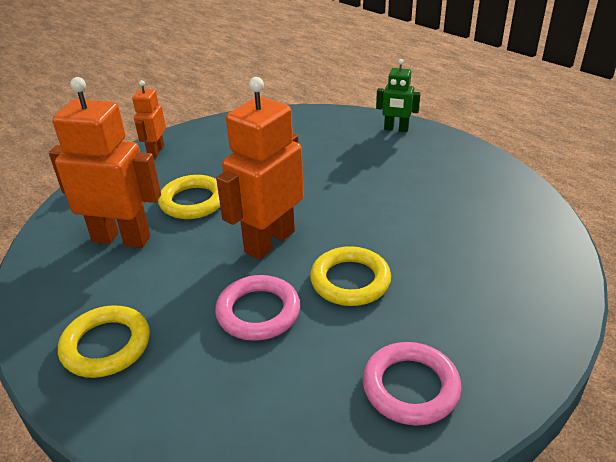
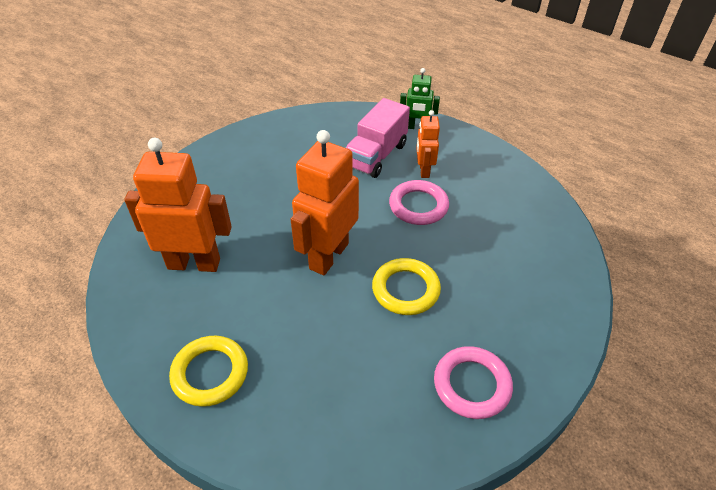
camera: 10 degrees left, 10 degrees up
(155, 151) = (200, 164): orange robot -> orange robot (424, 170)
(193, 201) = (250, 218): yellow ring -> none
(258, 312) = (334, 327): pink ring -> pink ring (418, 206)
(345, 152) = (376, 155): none -> pink truck

